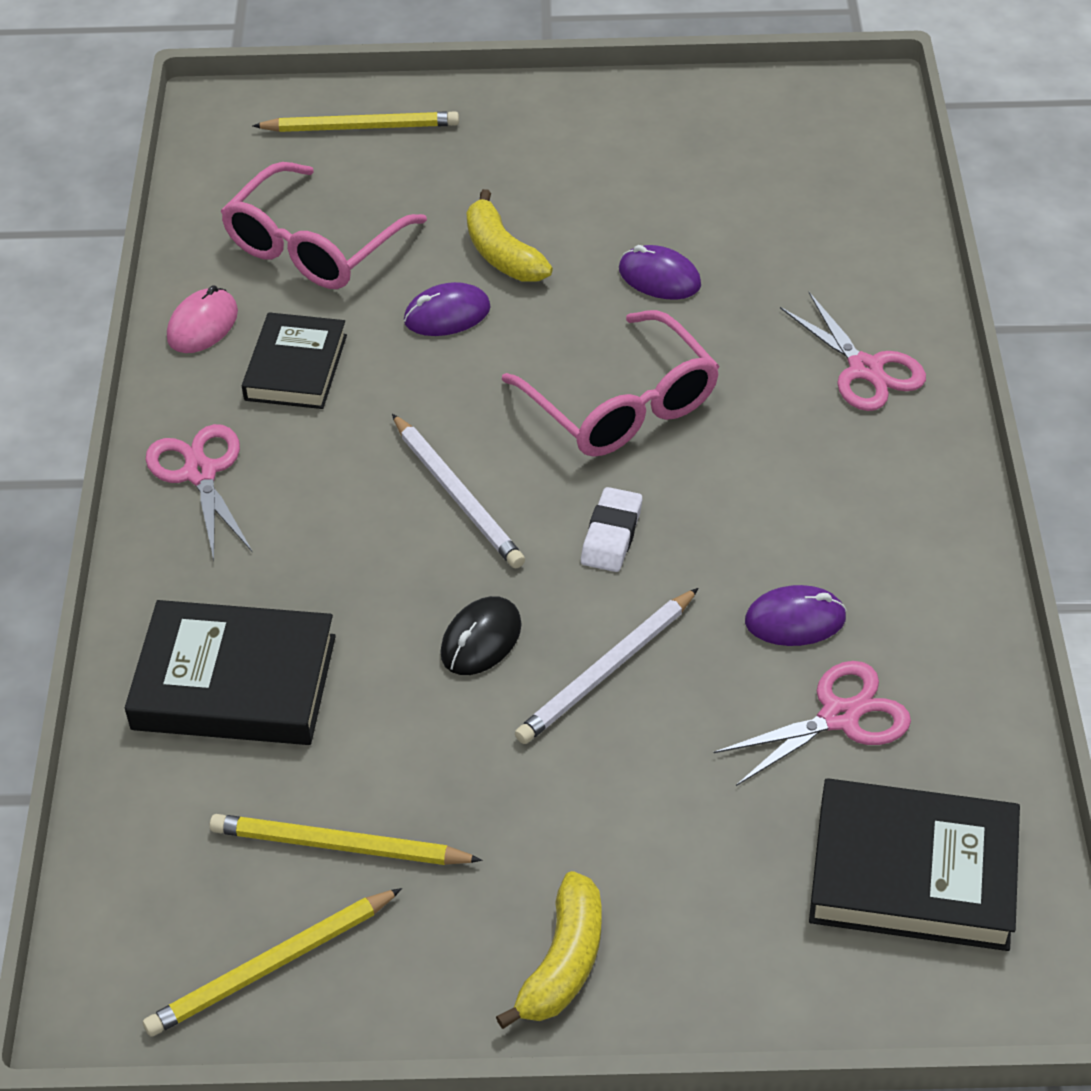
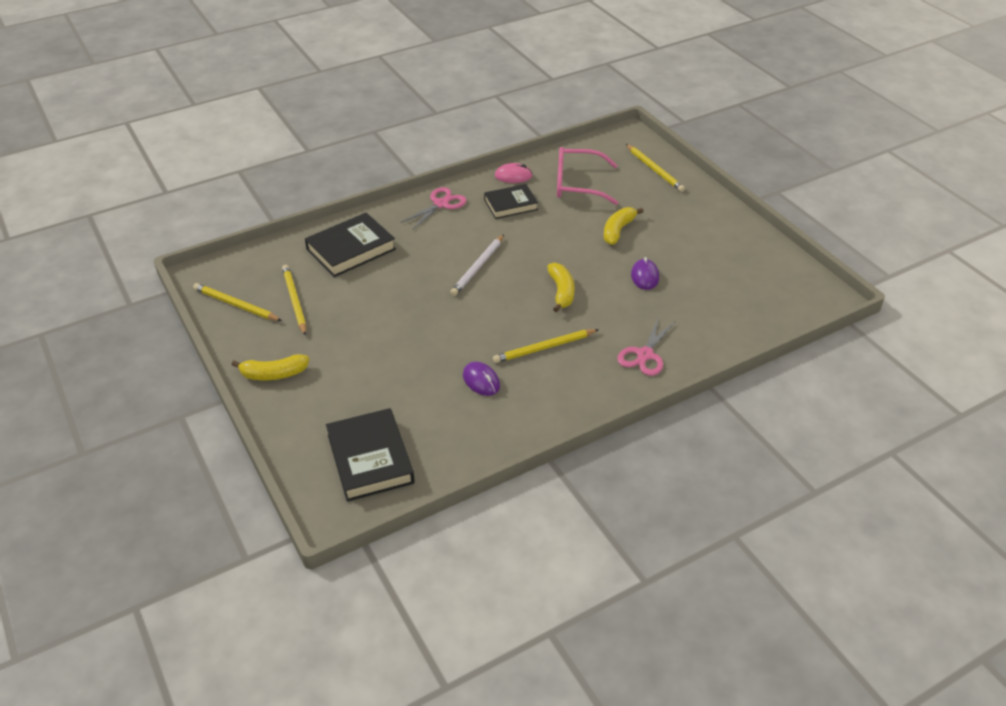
camera: 60 degrees right, 5 degrees down
(234, 682) = (351, 249): black book -> black book turned 75 degrees clockwise
(447, 314) = (571, 229): purple mouse -> none
(481, 639) = (410, 299): black mouse -> none
(607, 671) = (417, 337): white pencil -> none
(611, 535) = (488, 314): white eraser -> none
(622, 405) = (561, 292): pink glasses -> yellow banana
(762, 494) = (544, 348): none -> yellow pencil
(839, 717) = (438, 410): pink scissors -> none

